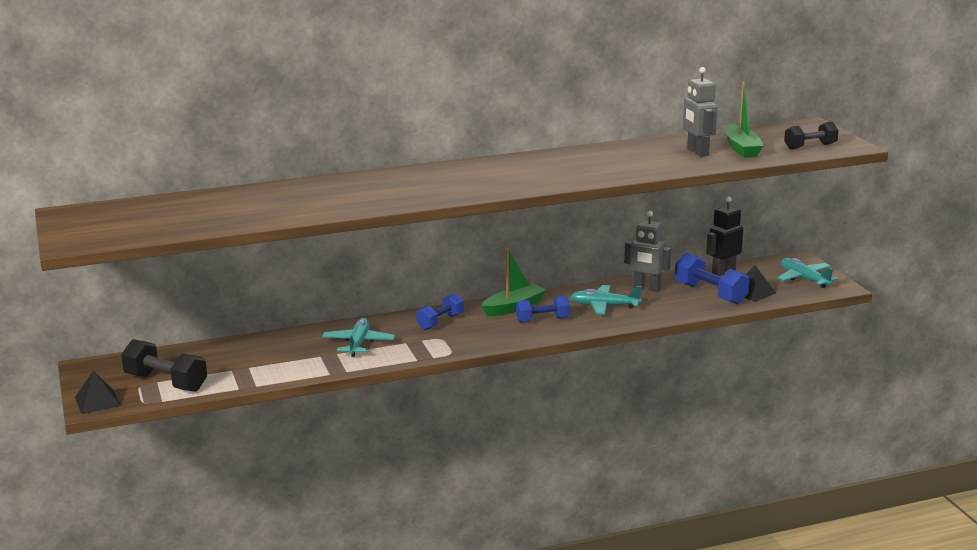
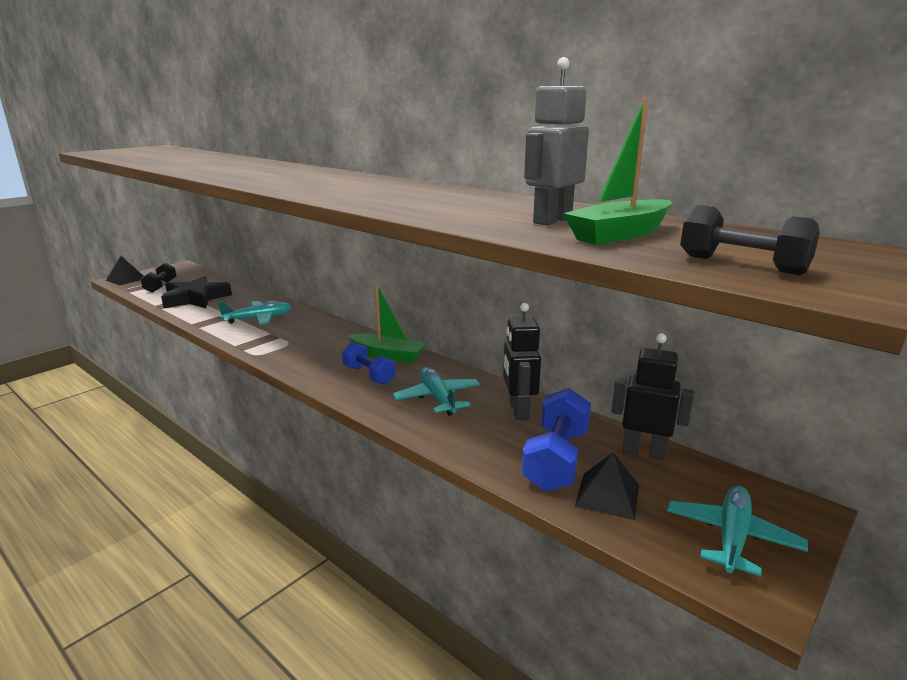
camera: 60 degrees right, 0 degrees up
(166, 382) = (160, 286): black dumbbell -> black dumbbell, size x0.66
(245, 367) = (195, 298): none -> black star
(440, 322) = (326, 335): blue dumbbell -> none
(646, 288) = (518, 411): grey robot -> black robot

